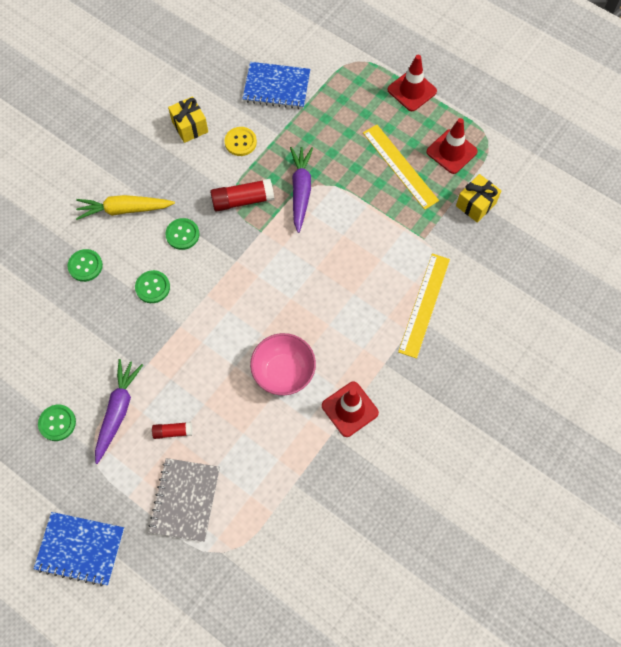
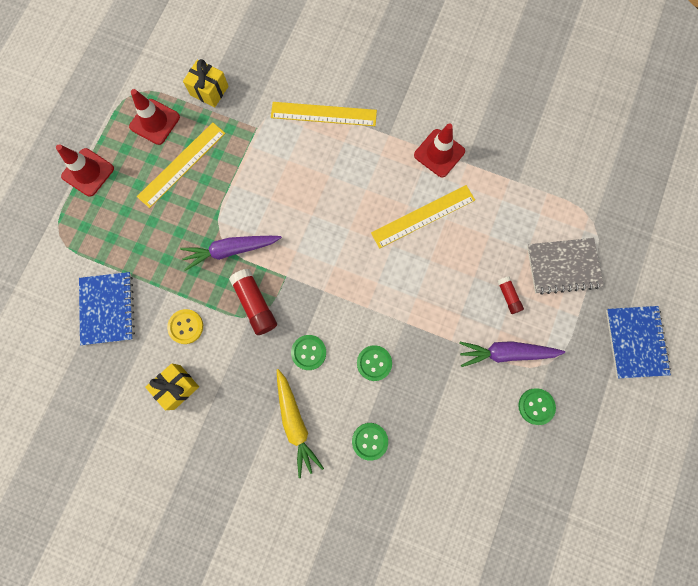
camera: 105 degrees left, 10 degrees up
(283, 372) = (423, 216): pink bowl -> yellow ruler

